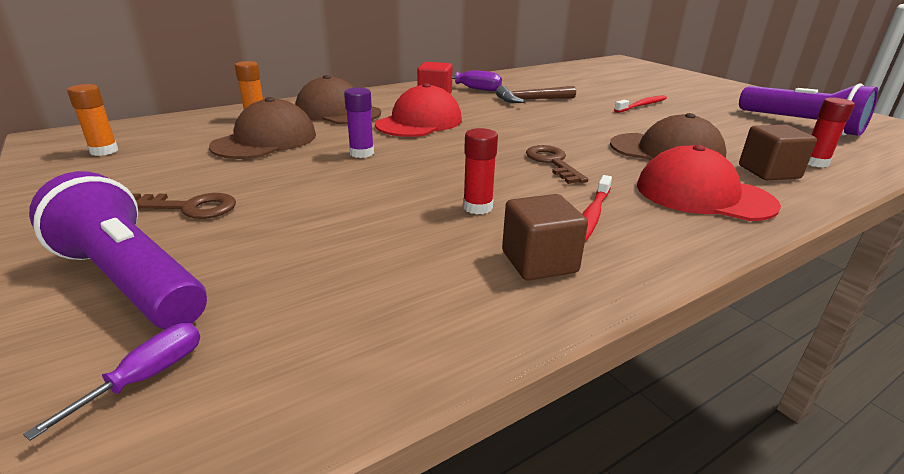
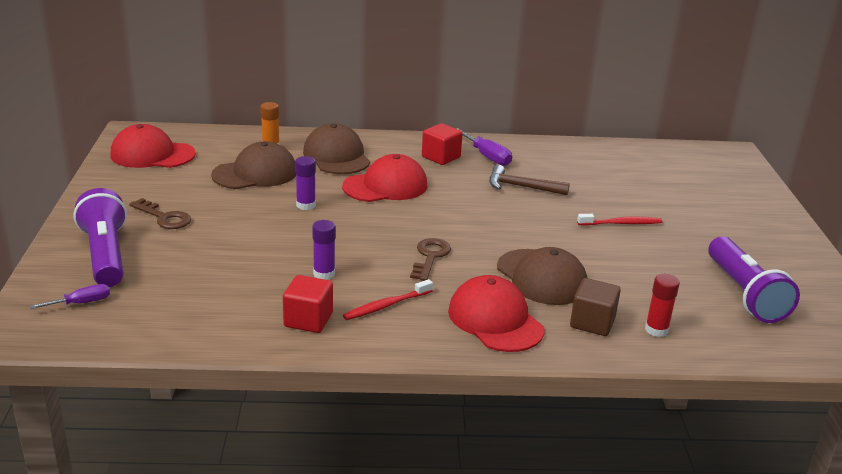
camera: 30 degrees right, 0 degrees up
(104, 151) = (152, 154): orange glue stick -> red cap
(477, 207) = (324, 274): red glue stick -> purple glue stick
(539, 262) = (308, 320): brown cube -> red cube

